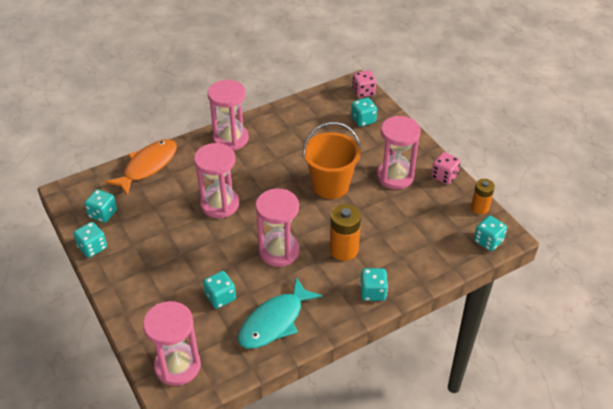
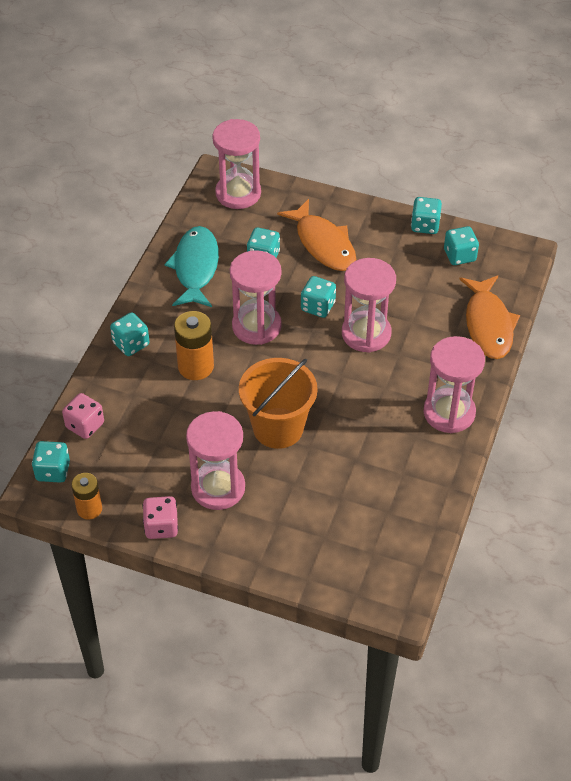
camera: 140 degrees right, 5 degrees up
(170, 279) = (323, 244): none -> orange fish
(363, 92) = (374, 597): pink dice -> pink dice (85, 425)
(363, 120) = (330, 547): turquoise dice -> turquoise dice (318, 306)

